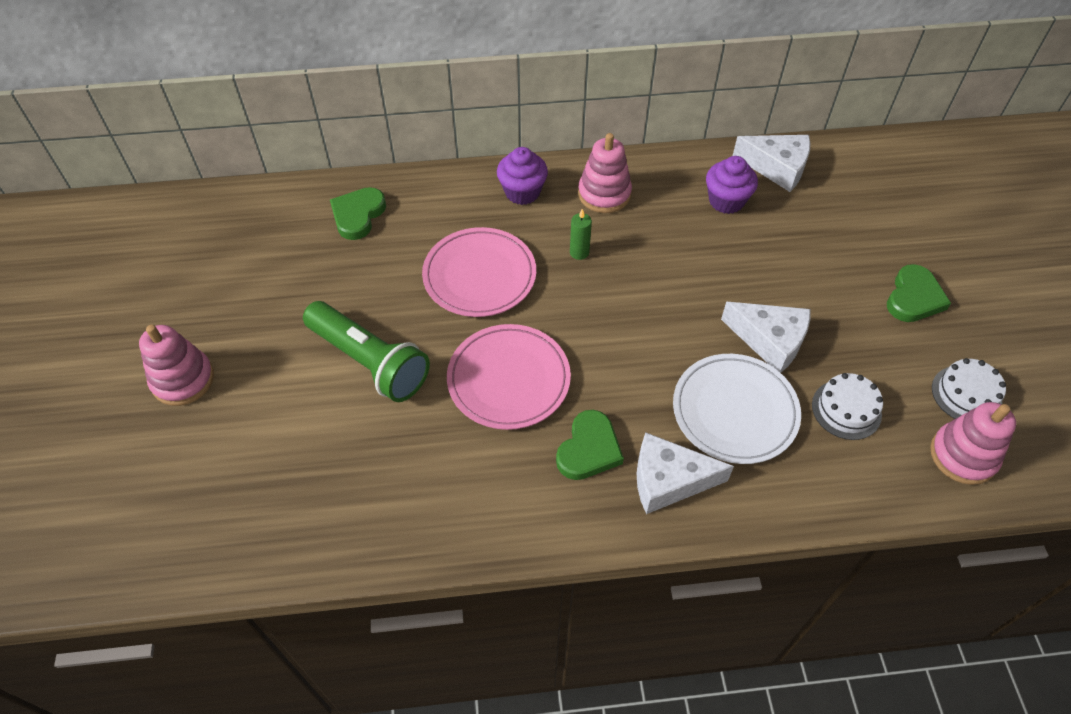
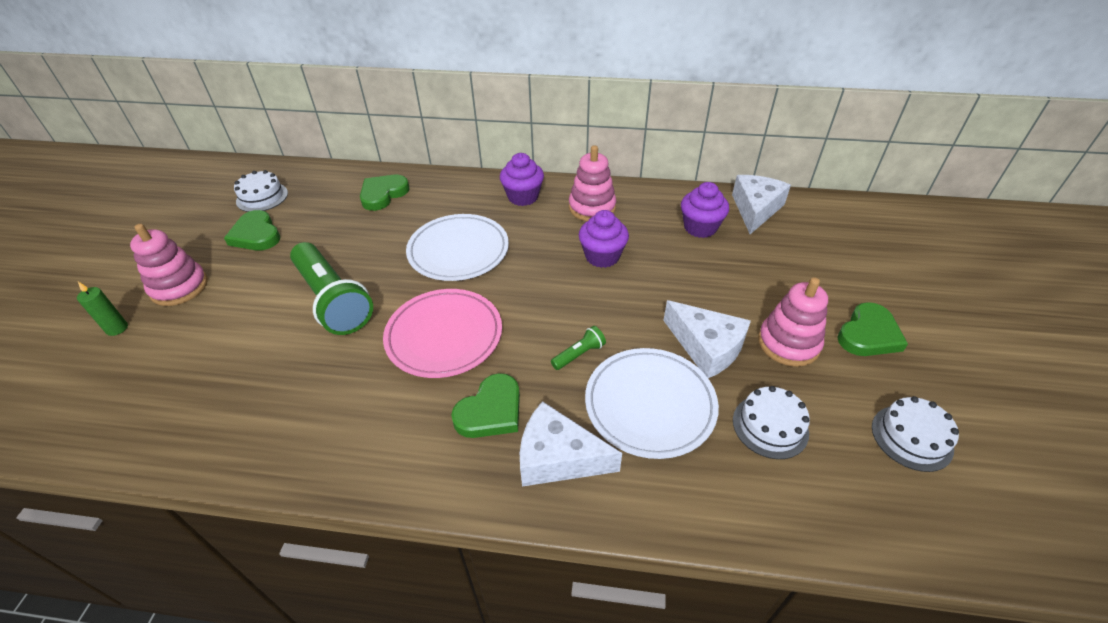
camera: 15 degrees right, 10 degrees down
(210, 243) = (262, 197): none -> white cake
(234, 296) = (256, 235): none -> green heart
(479, 275) = (458, 251): pink plate -> white plate
(579, 252) = (552, 247): green candle -> green candle (117, 328)
(636, 255) = (602, 256): none -> purple cupcake
(652, 373) = (579, 354): none -> green flashlight
(777, 167) = (755, 209): white cheese -> white cheese turned 105 degrees counterclockwise
(963, 455) = (897, 501): pink stacking toy -> pink stacking toy (788, 343)

